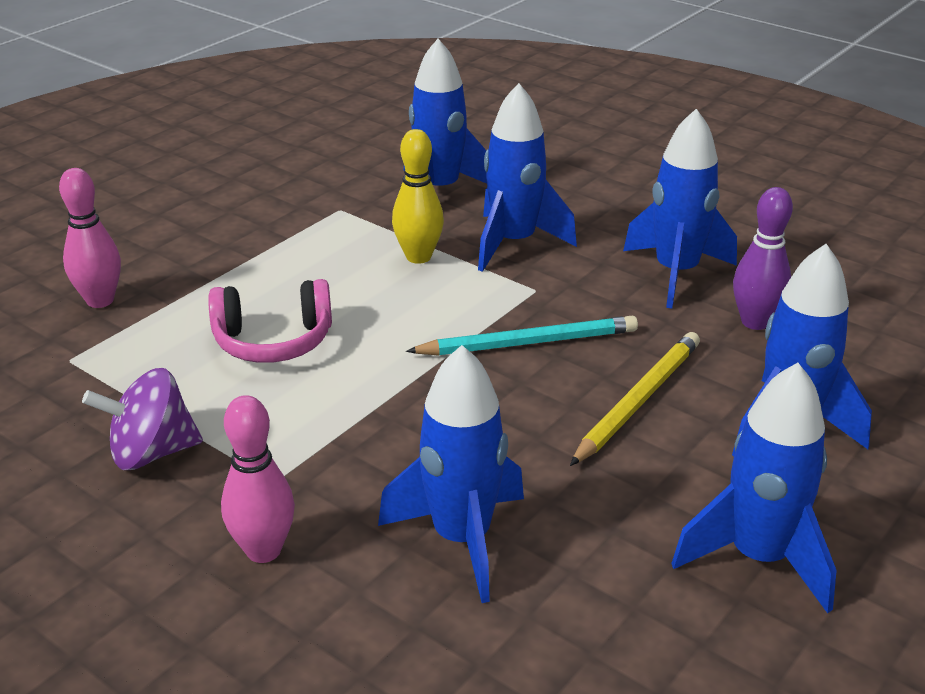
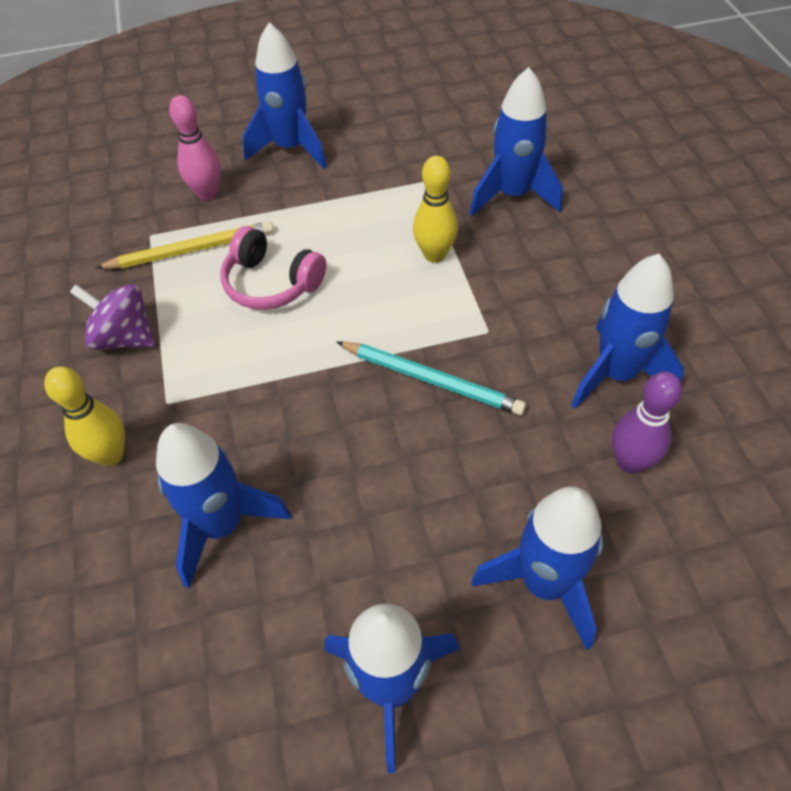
camera: 40 degrees right, 20 degrees up
(263, 550) = (111, 455): pink bowling pin -> yellow bowling pin
(514, 243) = (517, 276): blue rocket -> blue rocket (291, 148)
(637, 401) = (454, 483): yellow pencil -> yellow pencil (191, 250)

